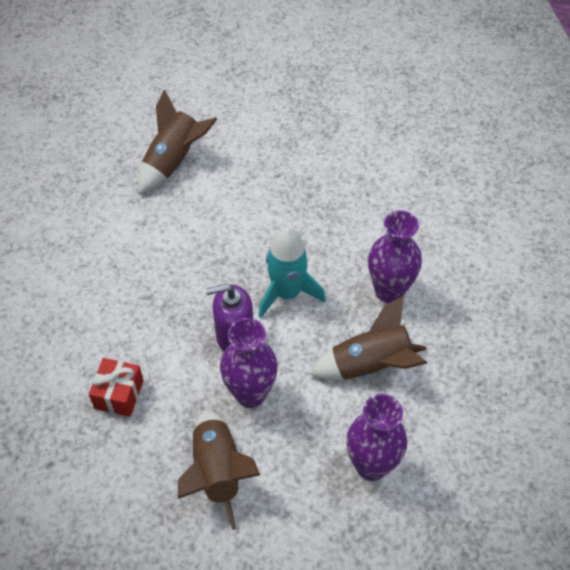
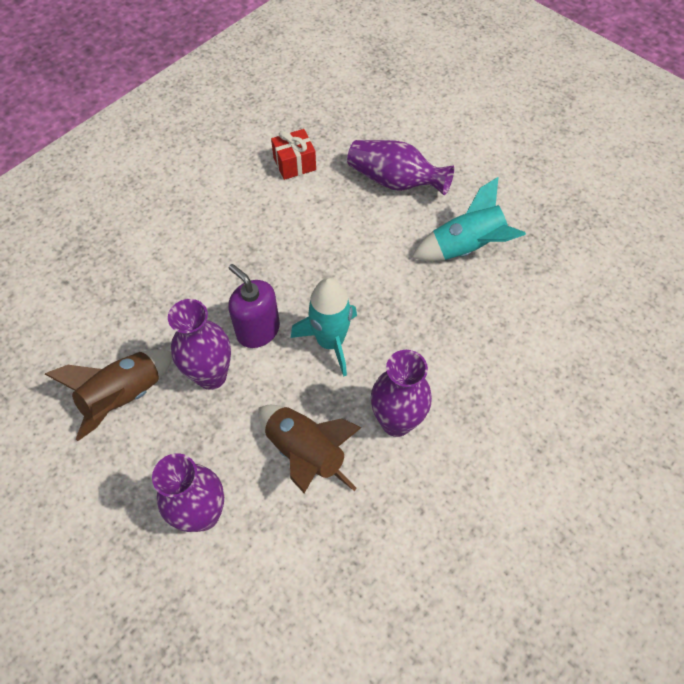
camera: 55 degrees right, 5 degrees up
(119, 394) = (150, 286): red gift -> red gift (294, 164)
(174, 161) = (395, 181): brown rocket -> purple vase
(277, 157) = (466, 248): none -> turquoise rocket

